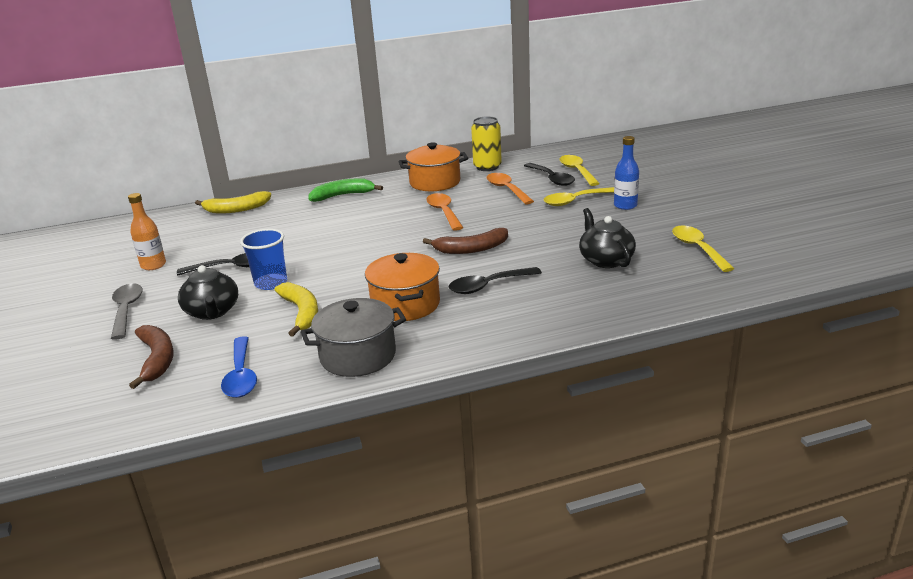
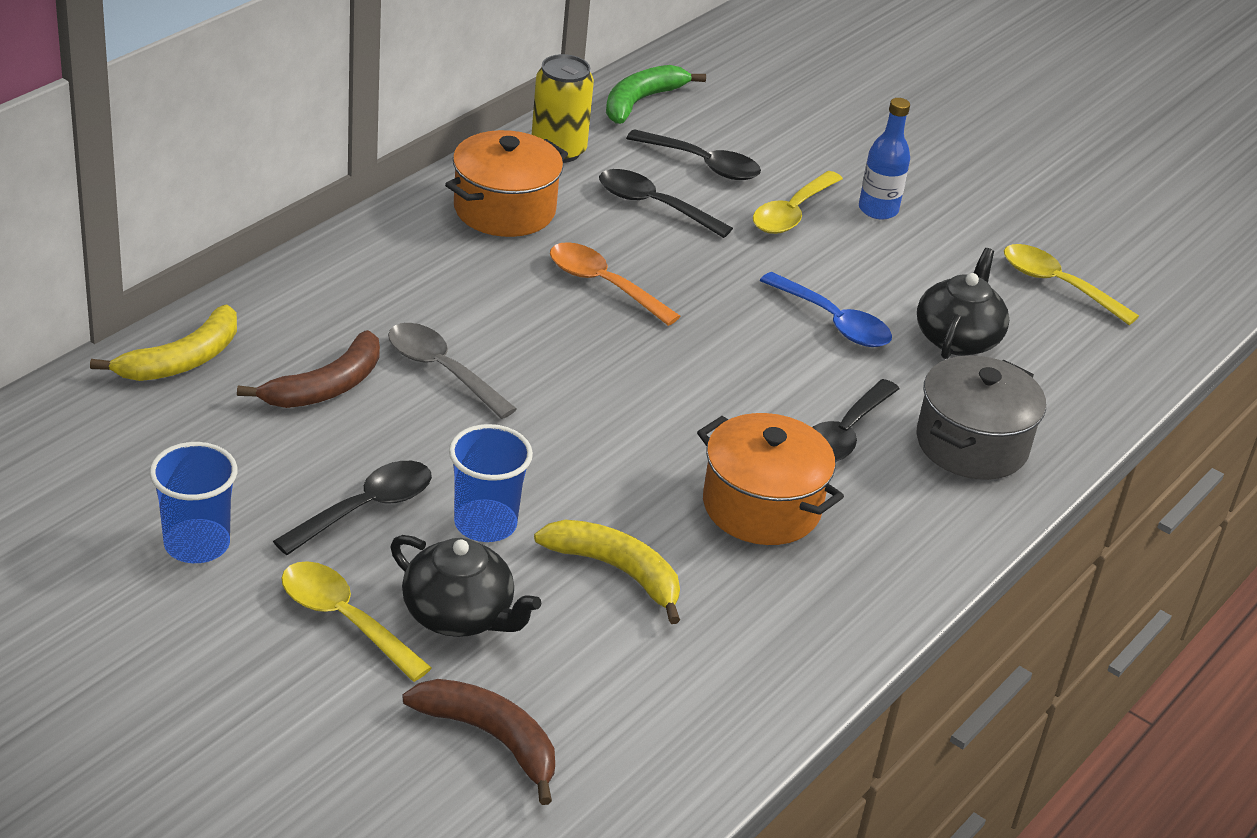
camera: 40 degrees left, 10 degrees up
(126, 310) = (290, 660): grey spoon -> grey spoon (441, 370)
(153, 265) = (197, 544): orange bottle -> blue cup
(241, 376) = (669, 720): blue spoon -> blue spoon (833, 322)
(342, 195) = (363, 278): green banana -> green banana (641, 101)
(358, 356) = (801, 626): grey pot -> grey pot (971, 444)
(471, 249) = (738, 362): brown banana -> brown banana (326, 387)
(507, 189) = (653, 205): orange spoon -> black spoon
(577, 171) = (726, 137): yellow spoon -> yellow spoon (344, 619)
(605, 260) = (957, 338): black teapot -> black teapot turned 75 degrees clockwise

